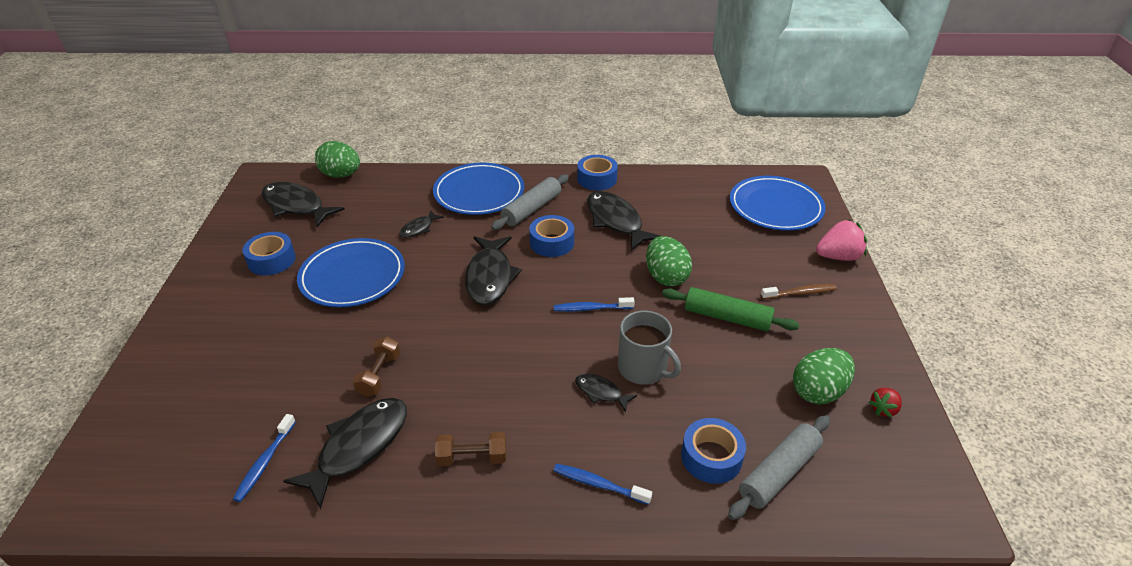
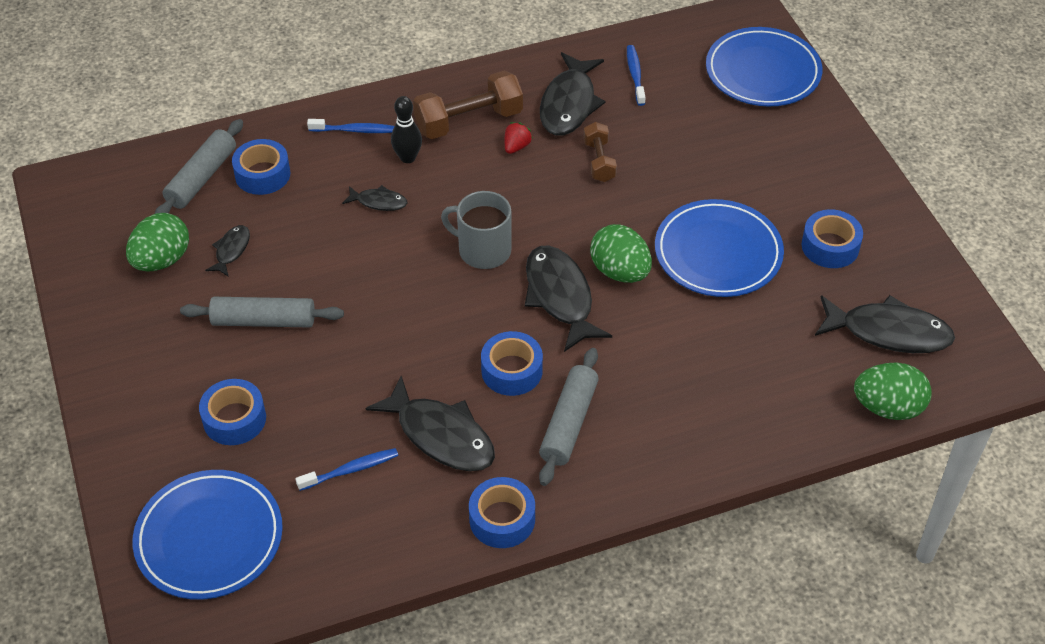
camera: 160 degrees right, 10 degrees up
(418, 228) = (697, 343): black fish -> black fish (231, 250)
(472, 458) = (469, 121): brown dumbbell -> brown dumbbell, size x1.71
(479, 193) = (662, 433): blue plate -> blue plate (763, 72)
(555, 432) = (408, 158): none -> black bowling pin
(591, 308) = (423, 289): blue toothbrush -> blue toothbrush (351, 470)
(643, 368) = (344, 236): grey mug -> grey mug (483, 250)
(666, 277) = (347, 358): green egg -> green egg (620, 272)
(727, 317) = (264, 321): green rolling pin -> grey rolling pin
(756, 260) = (234, 419): none -> blue tape
(800, 293) = (176, 381): brown toothbrush -> none
(838, 257) = (121, 459): pink strawberry -> none
(883, 409) = (97, 260): red strawberry -> red strawberry (516, 147)

